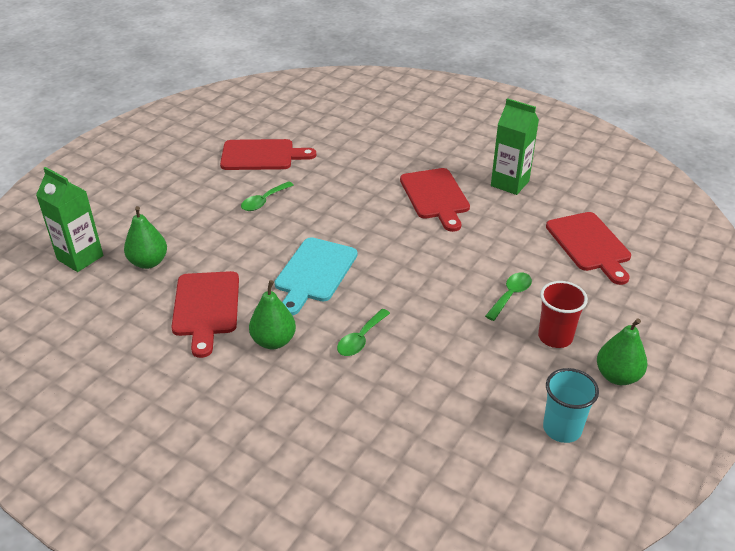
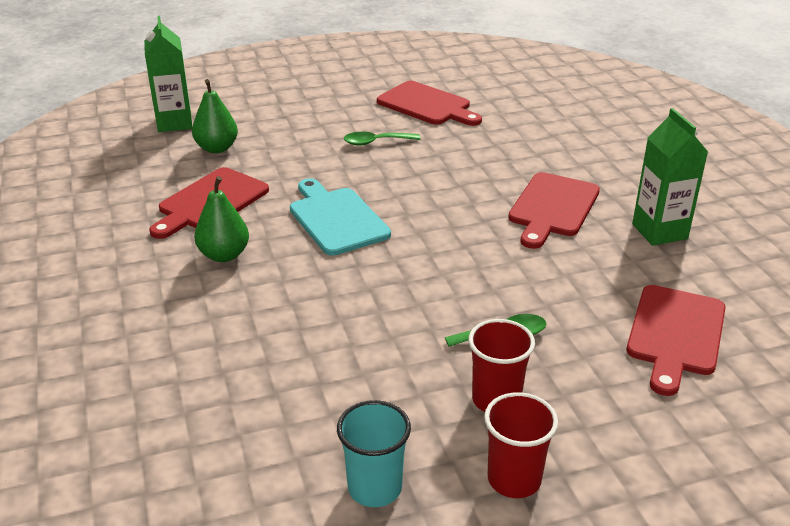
camera: 40 degrees right, 5 degrees down
(314, 273) = (336, 219): turquoise cutting board -> turquoise cutting board turned 90 degrees clockwise
(360, 339) = (297, 293): green spoon -> none
(617, 376) = (514, 479): green pear -> red cup

